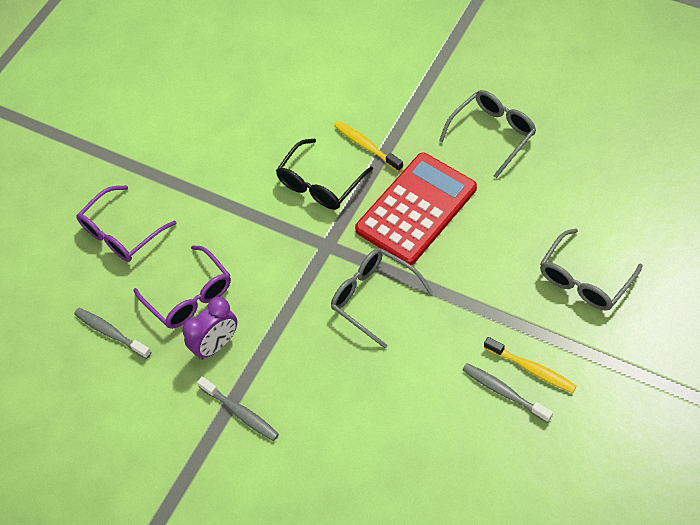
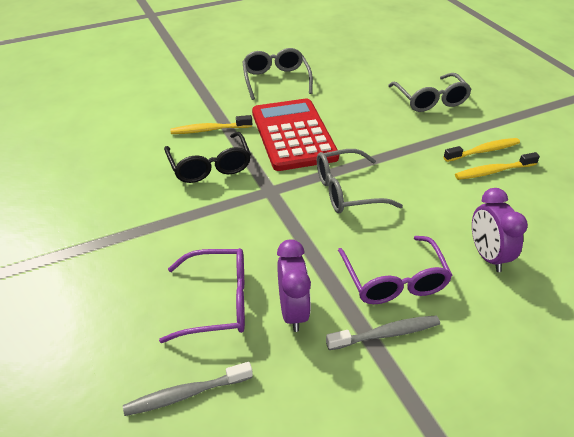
camera: 60 degrees left, 15 degrees down
(121, 233) = (82, 315): purple glasses -> purple glasses (394, 280)
(377, 439) = (487, 256): none -> purple clock
(504, 392) = (493, 171): grey toothbrush -> yellow toothbrush

